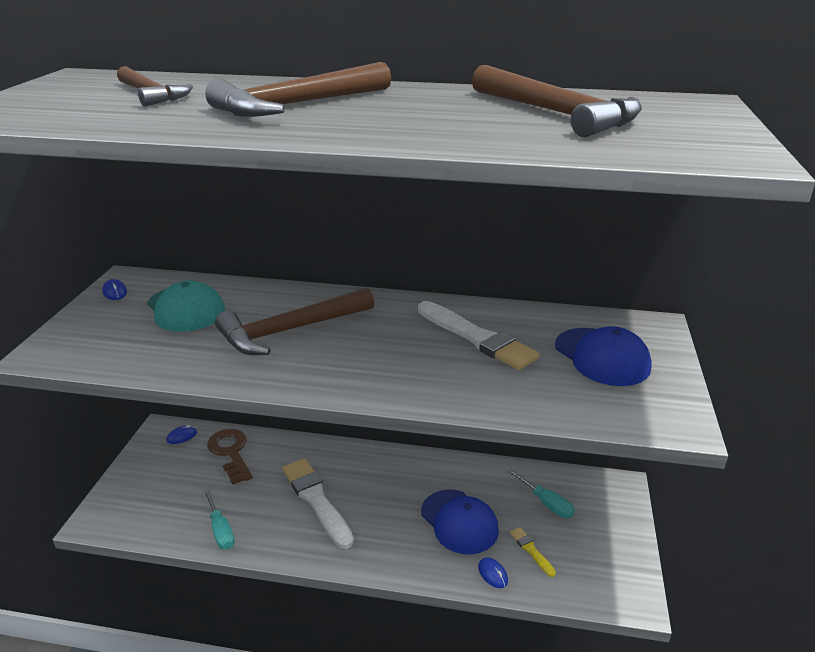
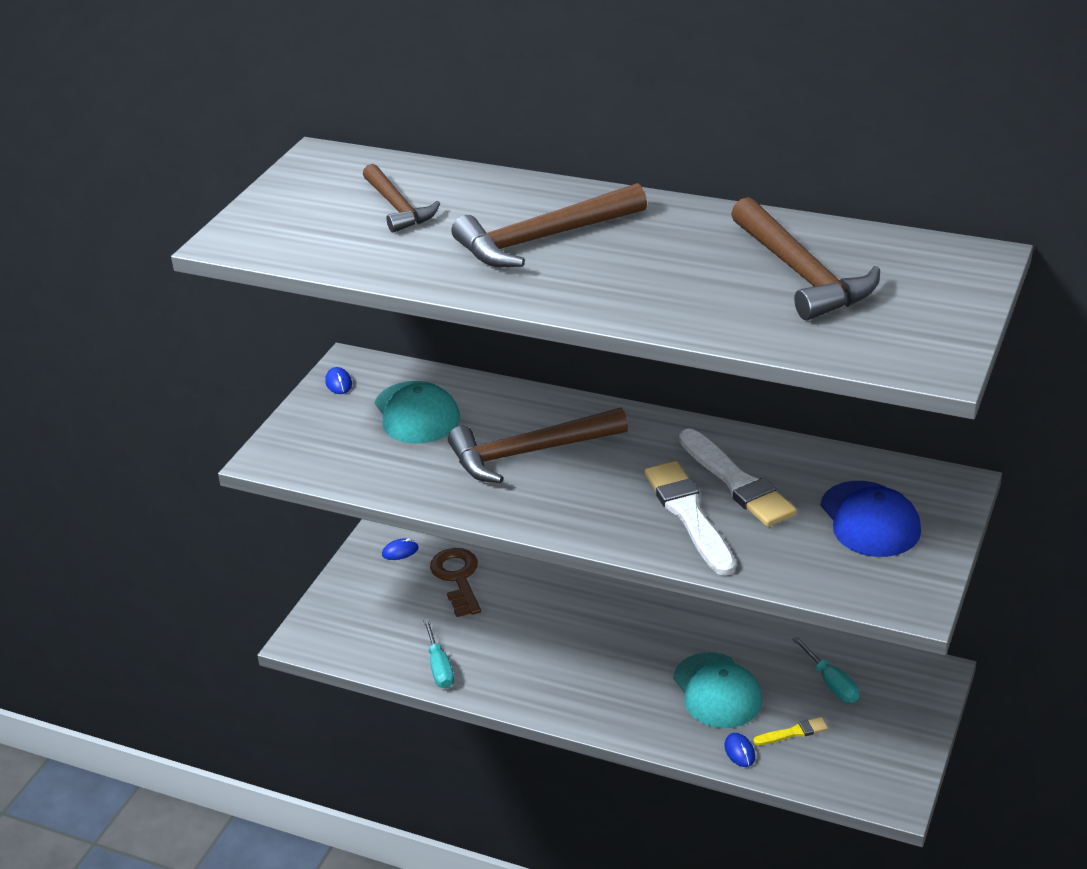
camera: 15 degrees right, 5 degrees up
(316, 500) = (553, 646): white brush -> white brush (689, 515)
(459, 521) = (717, 691): blue cap -> turquoise cap
(531, 550) = (793, 732): yellow brush -> yellow brush turned 90 degrees clockwise

